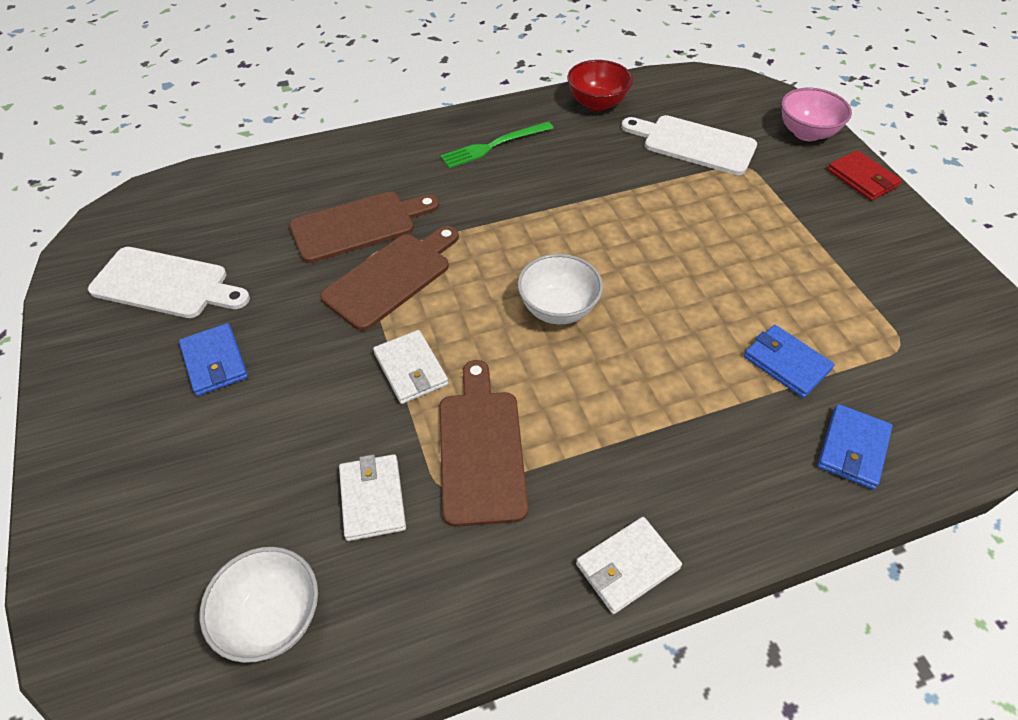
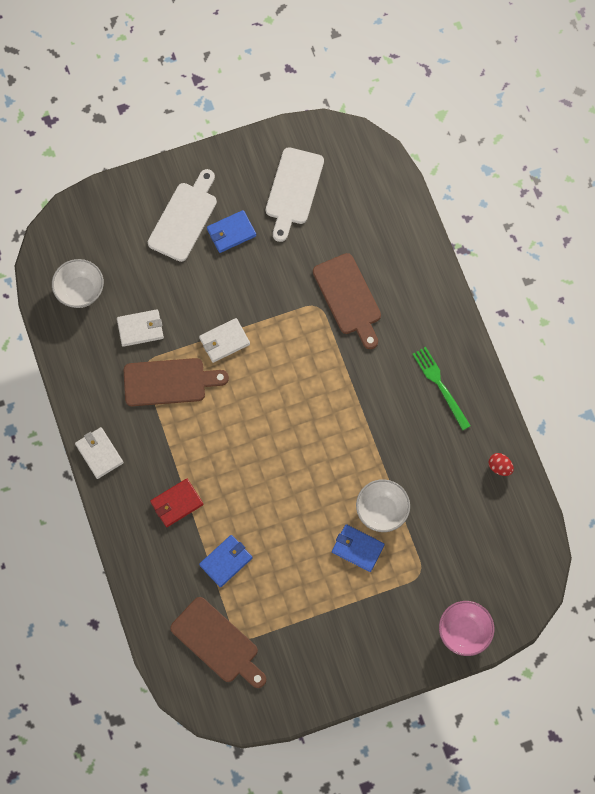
camera: 90 degrees right, 20 degrees up
(391, 278) = (299, 324): brown cutting board -> brown cutting board (217, 643)
(558, 309) = (271, 427): white bowl -> white bowl (381, 511)
(597, 103) = (499, 467): red bowl -> red egg
(694, 144) = (446, 538): white cutting board -> white cutting board (184, 218)
(853, 449) = (164, 585): blue wallet -> blue wallet (357, 548)
(862, 178) = (406, 661): red wallet -> red wallet (177, 503)

